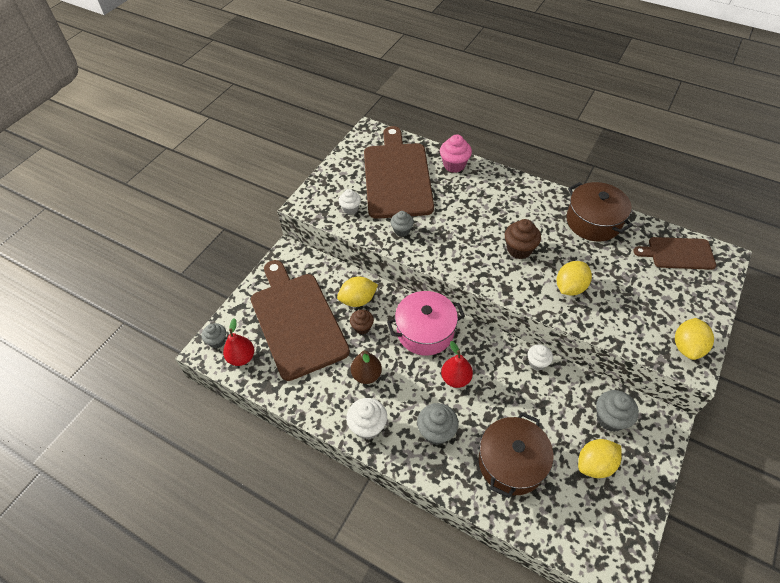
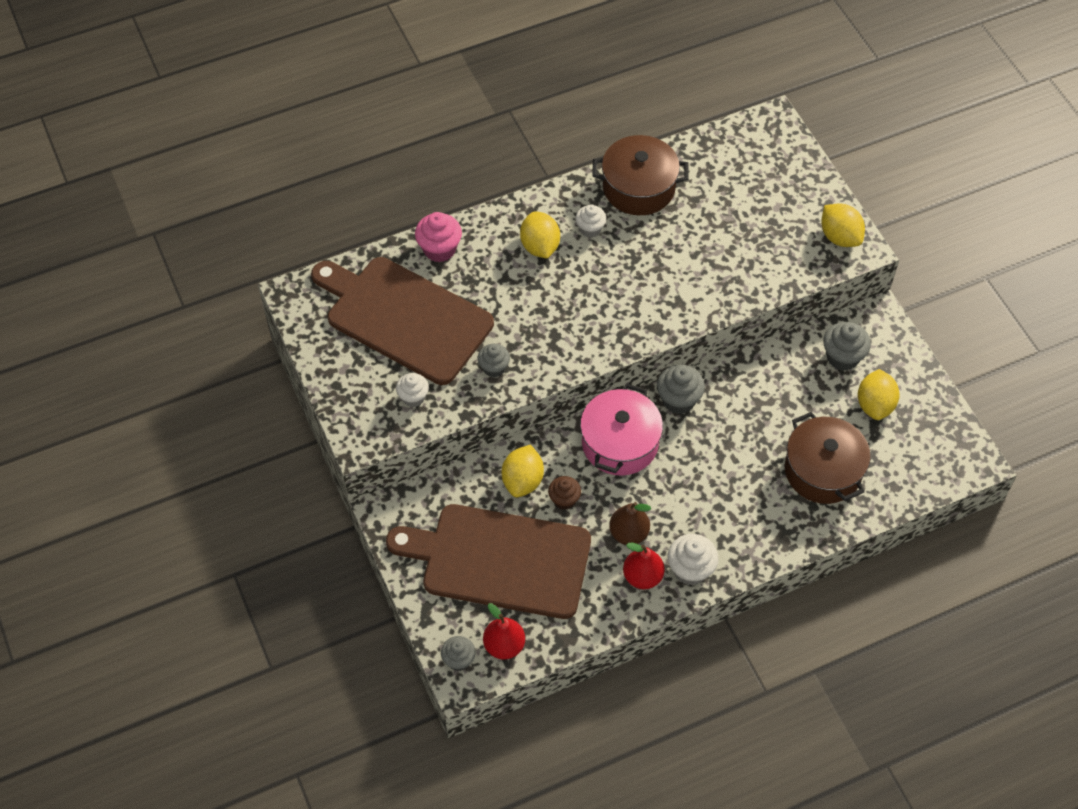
camera: 55 degrees left, 5 degrees up
(436, 432) = (744, 512): grey cupcake -> grey cupcake (678, 400)
(456, 378) = (699, 454): red pear -> red pear (642, 576)
(519, 249) = (617, 279): brown cupcake -> none
(537, 363) = (739, 370): white cupcake -> white cupcake (590, 229)
(570, 287) = (701, 273): yellow lemon -> yellow lemon (540, 246)
(678, 253) = (738, 153): brown cutting board -> none

